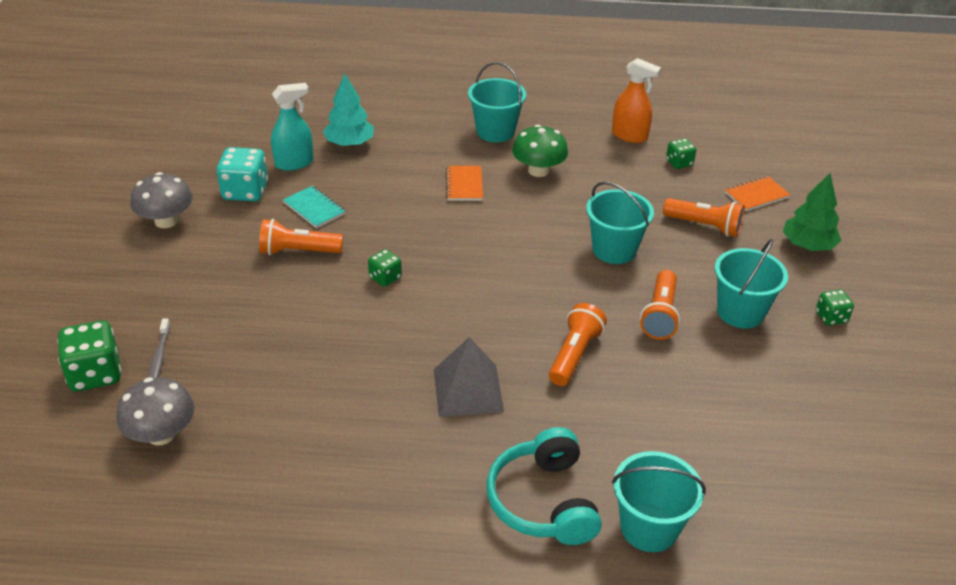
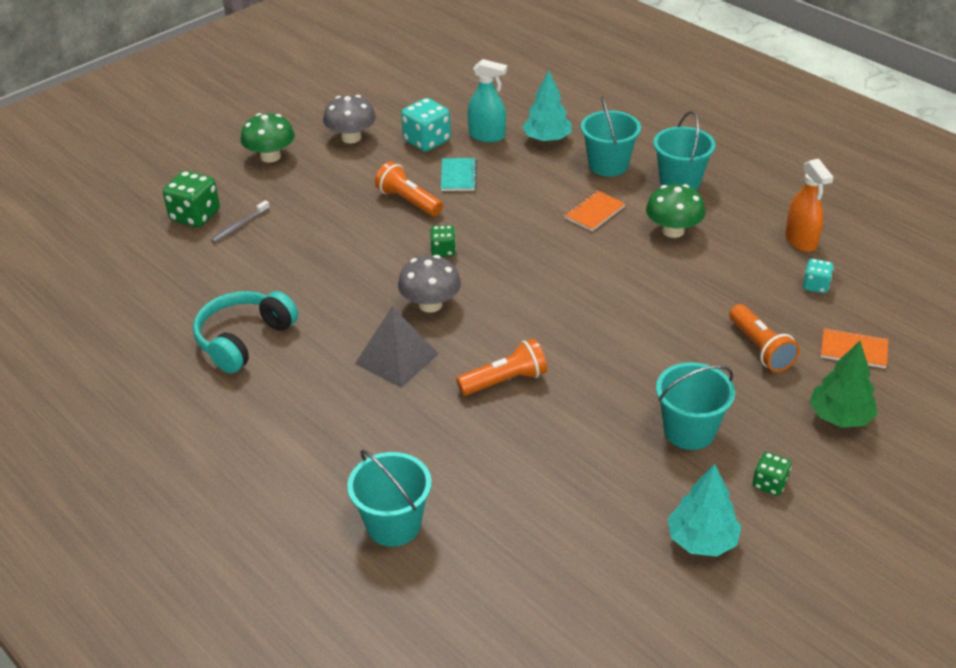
camera: 45 degrees right, 0 degrees up
(103, 277) = (270, 156): none -> green mushroom
(161, 434) = (186, 273): grey mushroom -> grey mushroom (430, 304)
(543, 501) = (348, 459): turquoise headphones -> turquoise headphones (243, 339)
(614, 250) = (649, 324): turquoise bucket -> turquoise bucket (608, 165)
(660, 315) = (615, 393): orange flashlight -> none
(679, 163) = (815, 286): green dice -> turquoise dice
(847, 384) = (702, 540): none -> turquoise tree

